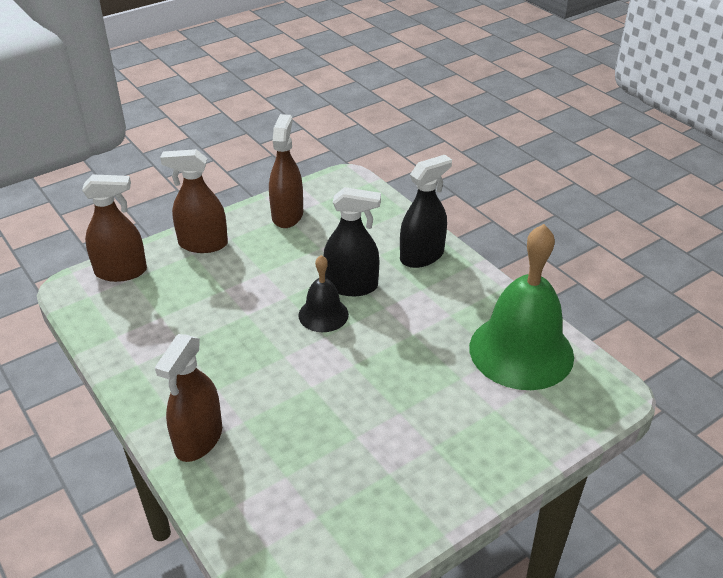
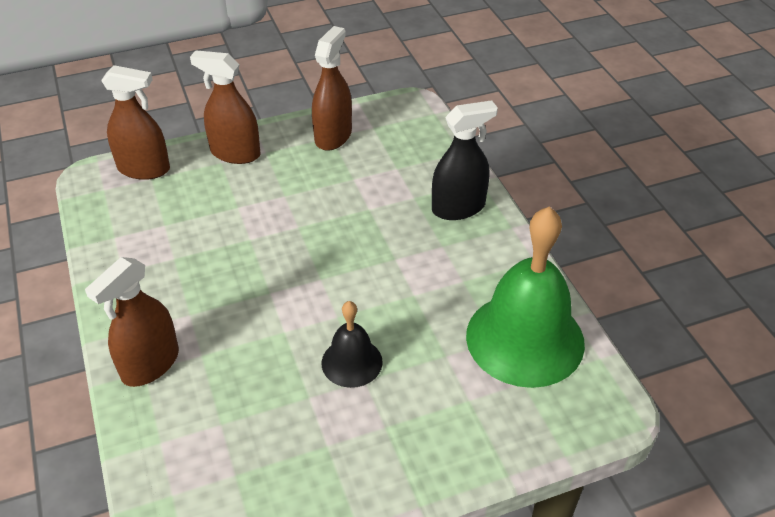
camera: 15 degrees right, 5 degrees up
(323, 314) = (327, 254): black bell -> black bell (352, 362)
(351, 286) = (369, 228): black spray bottle -> none

